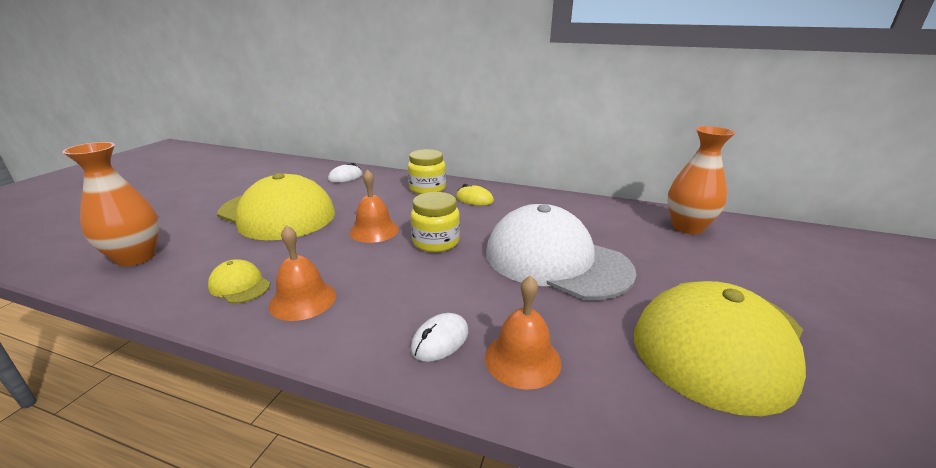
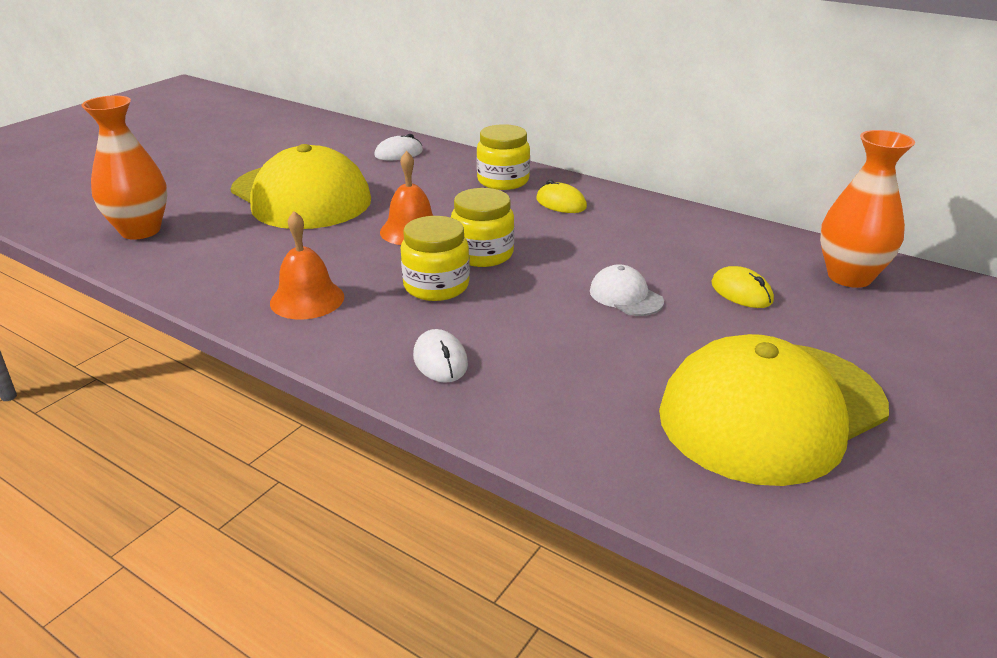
camera: 15 degrees right, 5 degrees up
(239, 285) = (244, 275): yellow cap -> none
(410, 272) = (436, 286): none -> yellow jar
(440, 340) = (440, 360): white mouse -> white mouse turned 75 degrees counterclockwise
(522, 359) = (522, 392): orange bell -> none
(556, 261) = (626, 296): white cap -> white cap, size x0.40
(630, 247) = (741, 292): none -> yellow mouse

